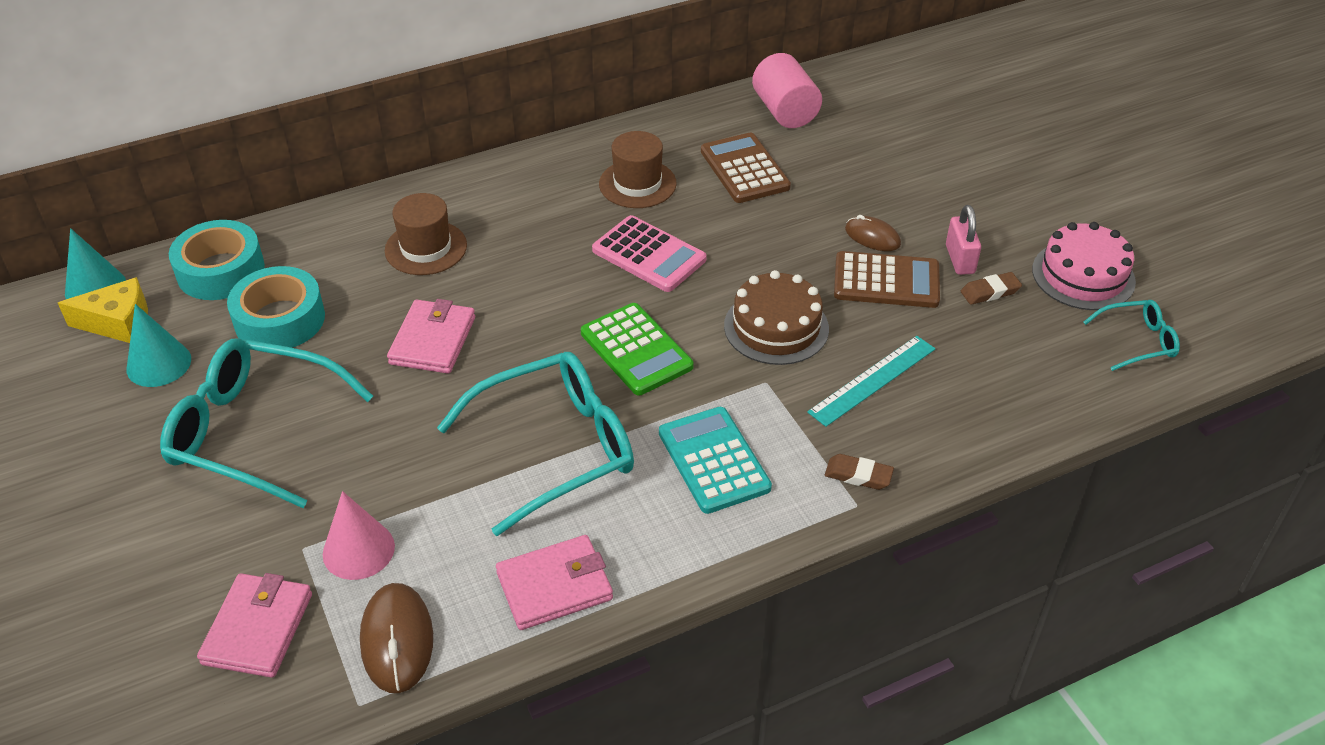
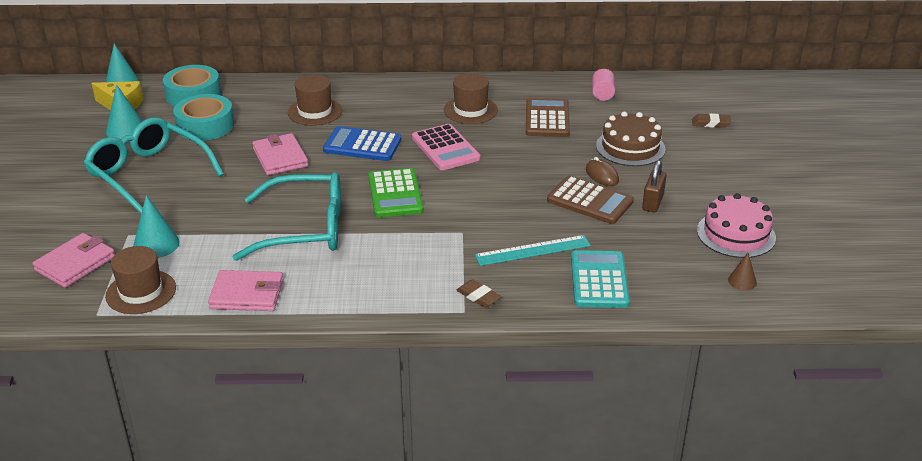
camera: 25 degrees right, 10 degrees down
(358, 550) = (156, 244): pink cone -> turquoise cone
(397, 640) = (141, 292): brown mouse -> brown hat
(432, 340) = (280, 157): pink wallet -> pink wallet turned 60 degrees counterclockwise
(533, 284) = (362, 145): none -> blue calculator
(714, 460) = (394, 262): turquoise calculator -> turquoise calculator (599, 280)
(776, 327) = (494, 206): brown cake -> brown cake (630, 147)
(785, 111) = (602, 94): pink cylinder -> pink cylinder, size x0.61
(960, 259) = (652, 202): pink padlock -> brown padlock
(990, 292) = (658, 225): brown eraser -> brown eraser (710, 123)
(1137, 341) = (742, 281): turquoise glasses -> brown cone

